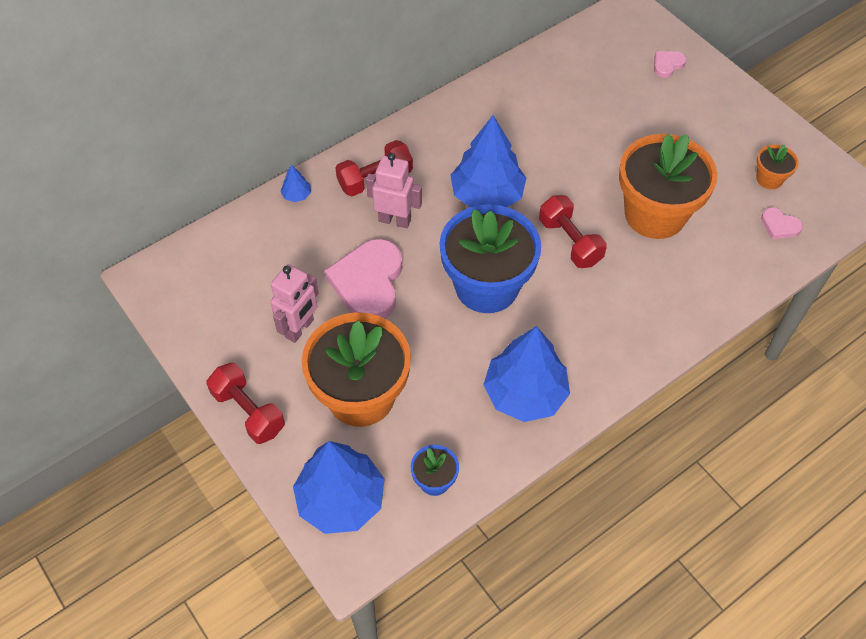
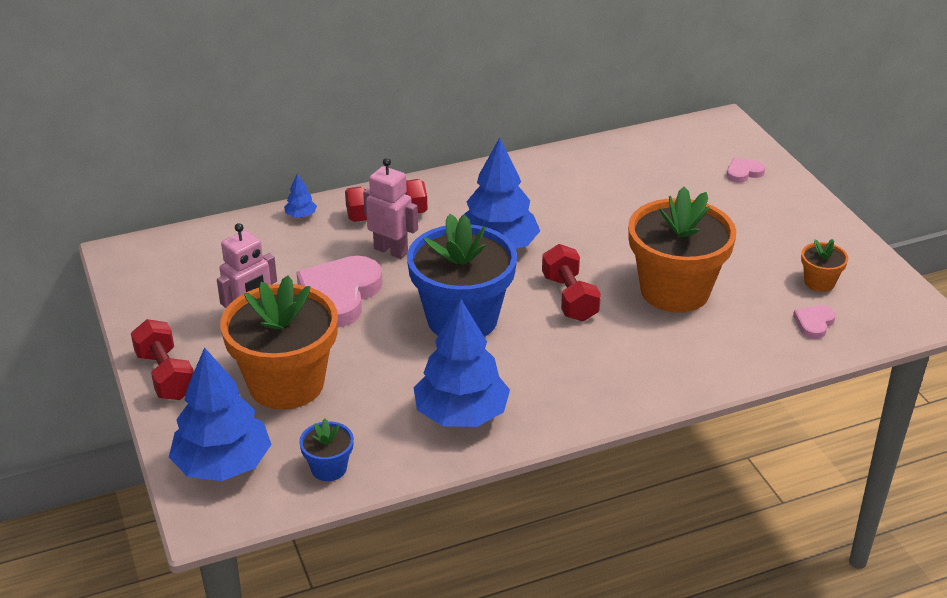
camera: 15 degrees right, 20 degrees down
(779, 226) = (814, 323): pink heart -> pink heart turned 75 degrees clockwise

